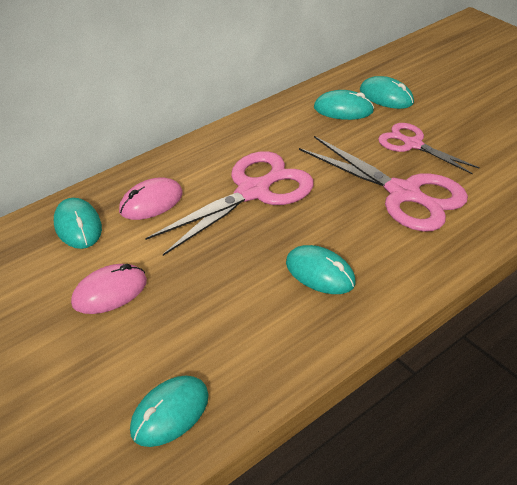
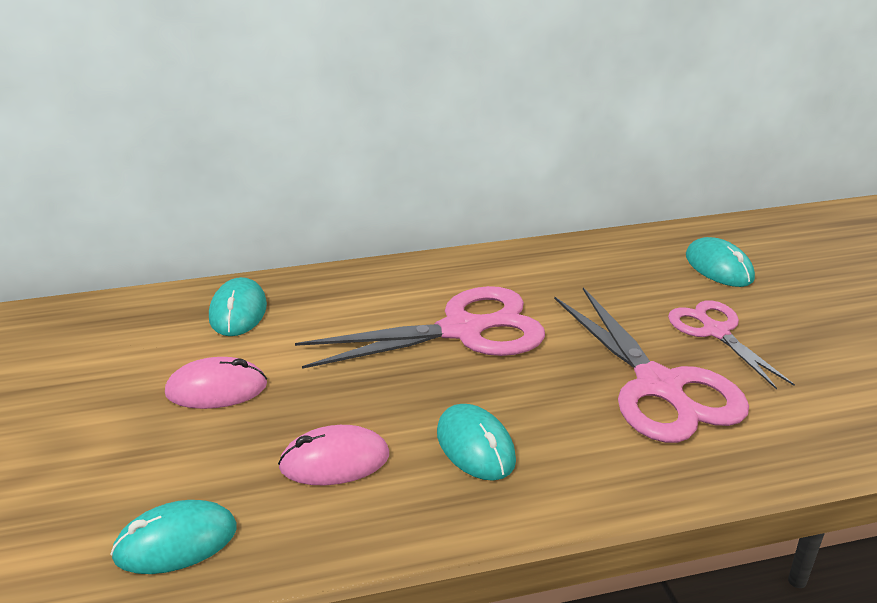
camera: 25 degrees right, 10 degrees down
(151, 202) = (335, 309): pink mouse -> pink mouse (334, 461)
(343, 109) = (648, 268): turquoise mouse -> none

